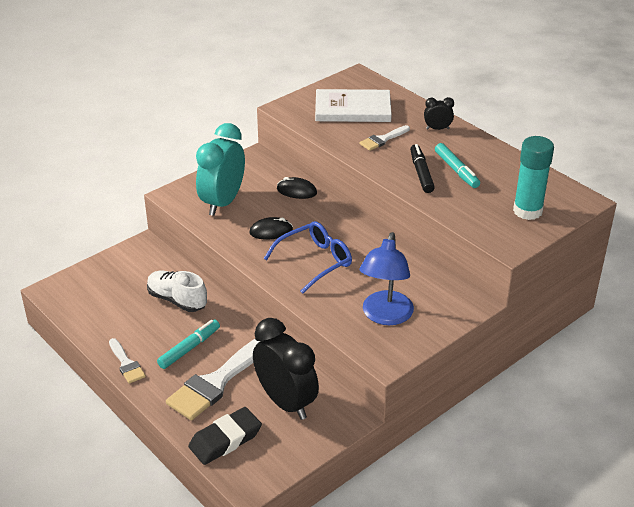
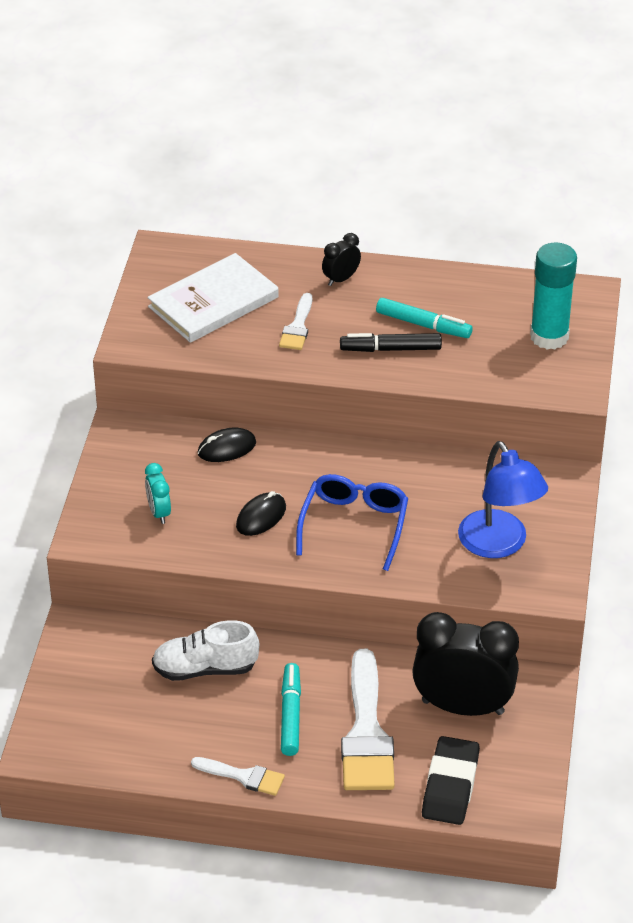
camera: 40 degrees left, 5 degrees up
(222, 202) = (159, 512): turquoise clock -> turquoise clock, size x0.45
(421, 173) = (390, 349): black marker -> black marker turned 45 degrees counterclockwise

